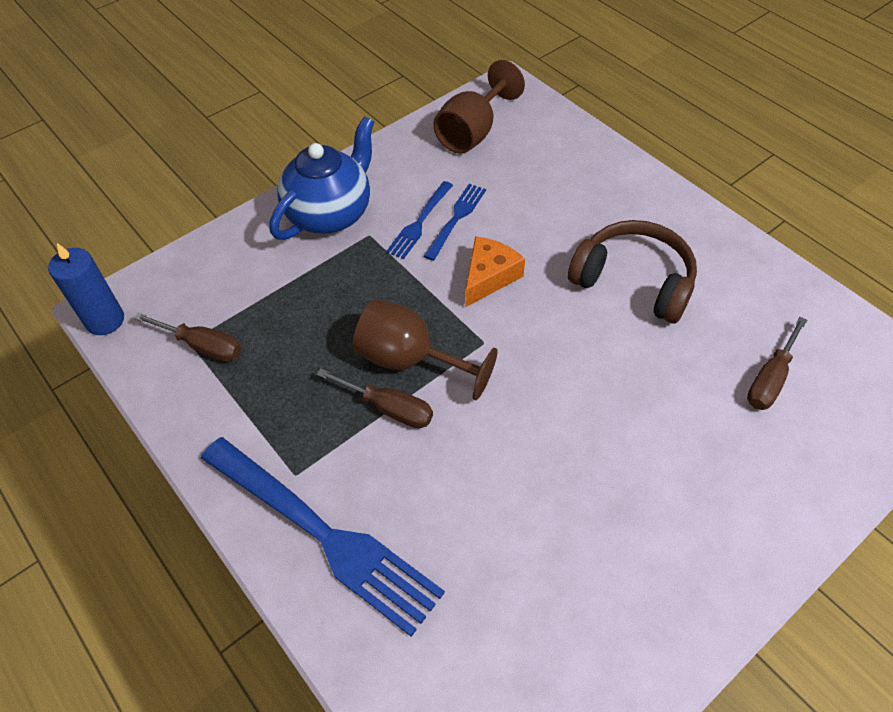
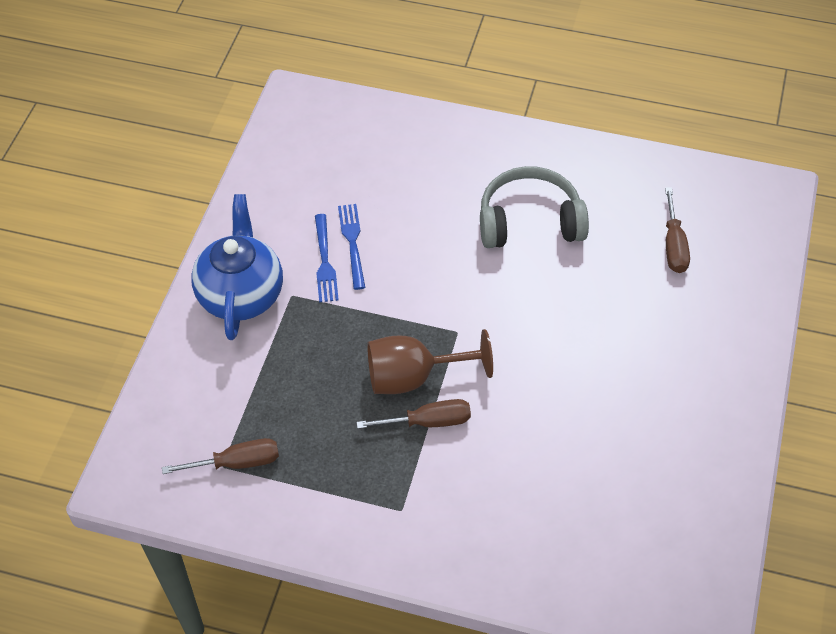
camera: 35 degrees left, 0 degrees up
(105, 320) = (130, 492): blue candle -> none
(323, 534) = (458, 536): blue fork -> none
(472, 133) = (301, 157): brown goblet -> none
(489, 277) = (419, 278): orange cheese -> none
(633, 281) = (530, 222): brown headphones -> grey headphones

